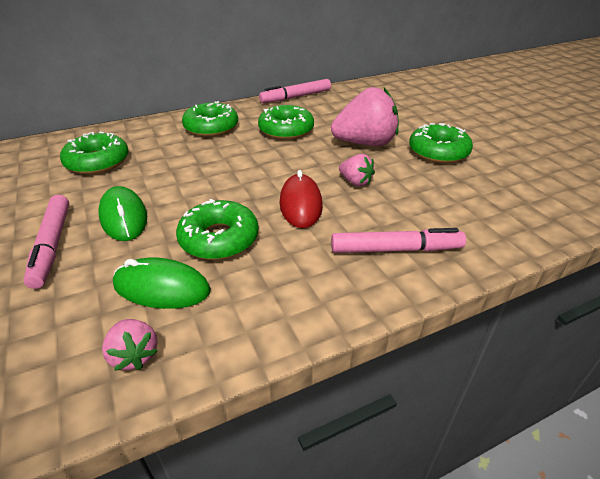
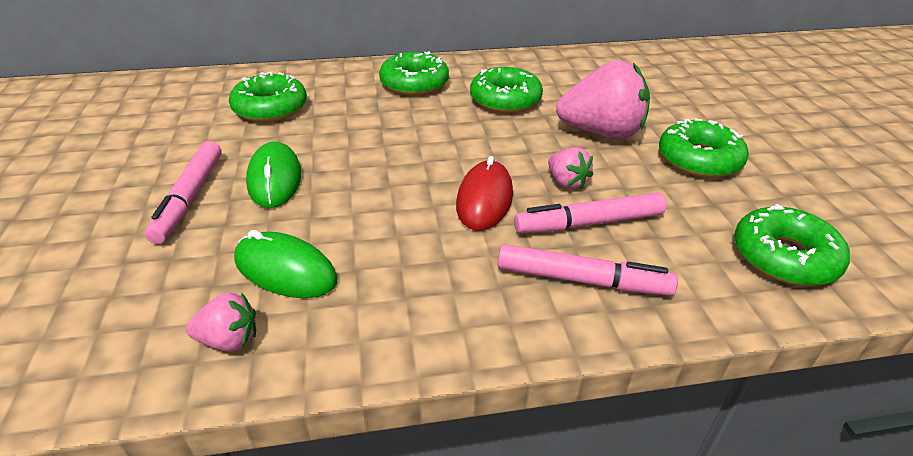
camera: 15 degrees right, 0 degrees up
(134, 355) = (229, 340): pink strawberry -> pink strawberry turned 75 degrees counterclockwise
(219, 239) = (370, 225): green donut -> green donut (784, 257)
(296, 97) = (535, 57): pink marker -> pink marker (589, 223)

